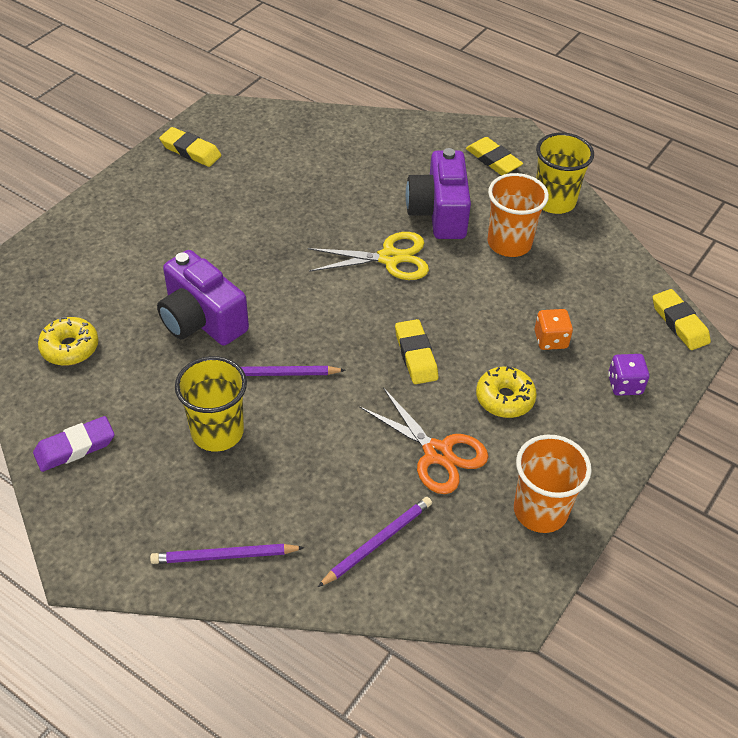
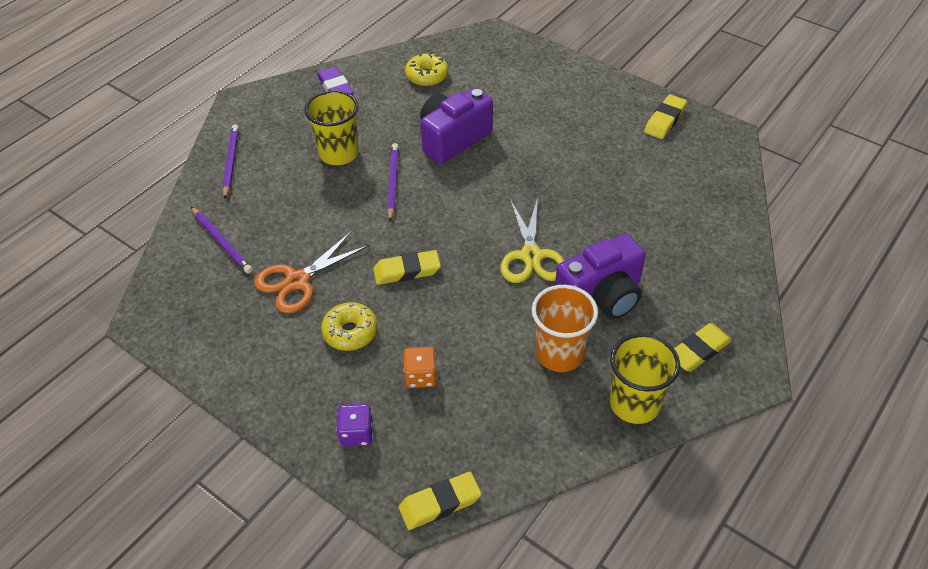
camera: 95 degrees right, 0 degrees up
(439, 213) = (601, 296): purple camera -> purple camera turned 150 degrees clockwise
(540, 511) = (226, 347): orange cup -> none

